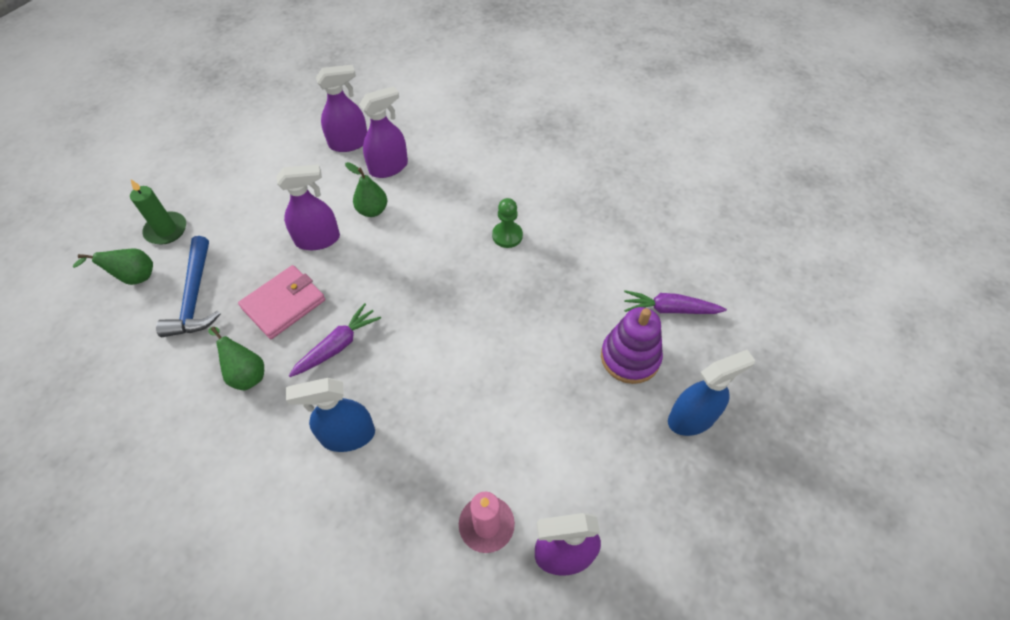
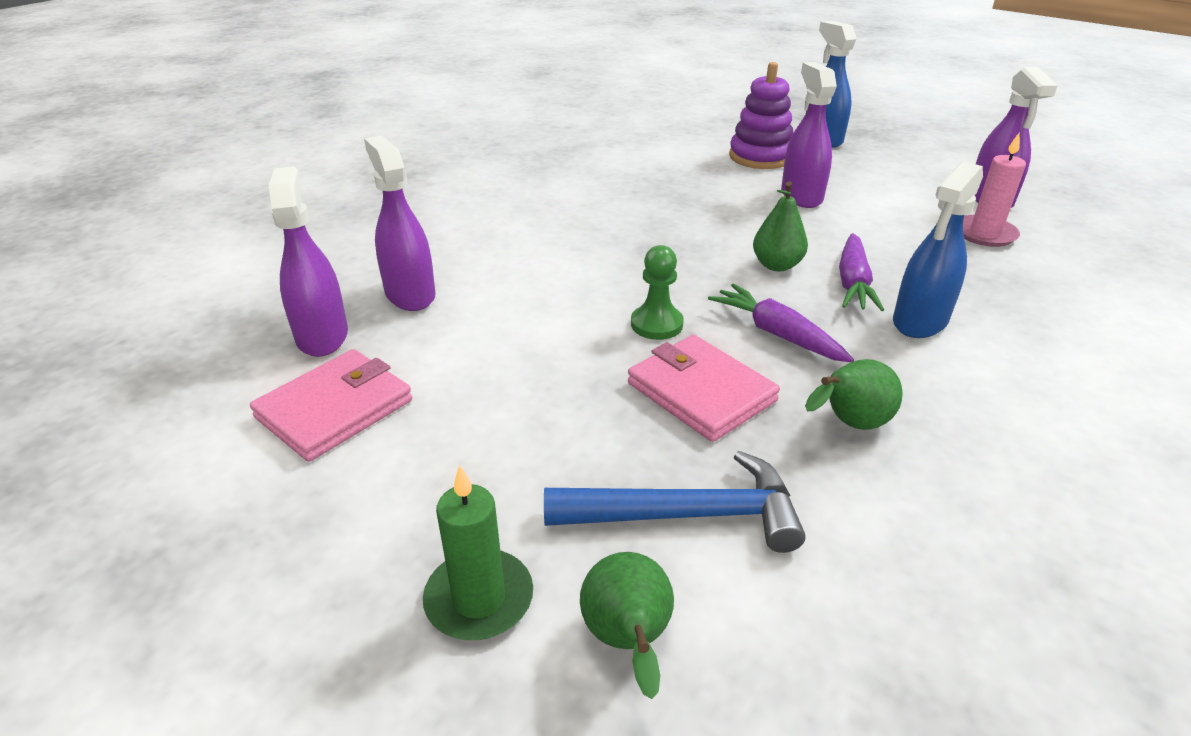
camera: 85 degrees left, 20 degrees down
(288, 162) = (335, 409): none -> pink wallet
(318, 239) = (559, 362): purple spray bottle -> purple spray bottle (801, 196)
(347, 435) = (920, 321): blue spray bottle -> blue spray bottle turned 45 degrees clockwise
(372, 210) = (505, 308): green pear -> green pear (776, 265)
(507, 236) = (583, 208): green pawn -> green pawn (656, 324)
(669, 309) = (698, 136): purple carrot -> purple carrot (853, 283)

